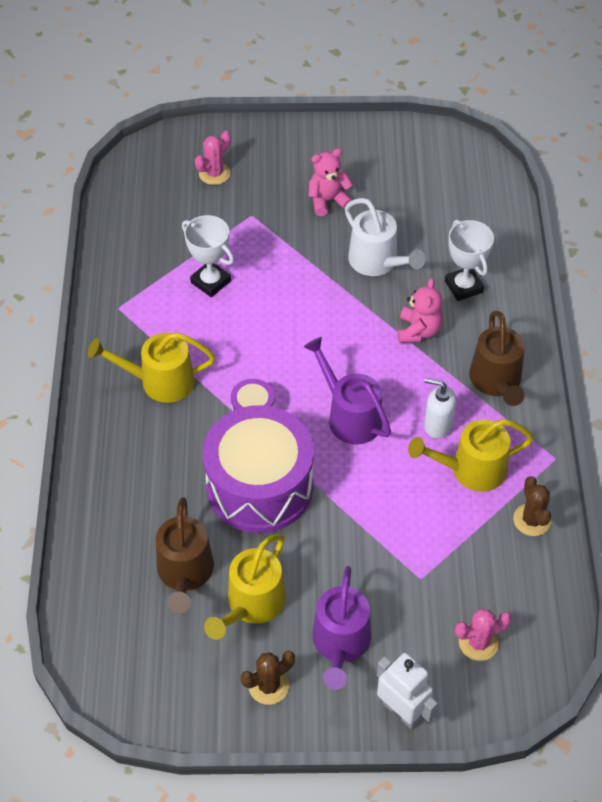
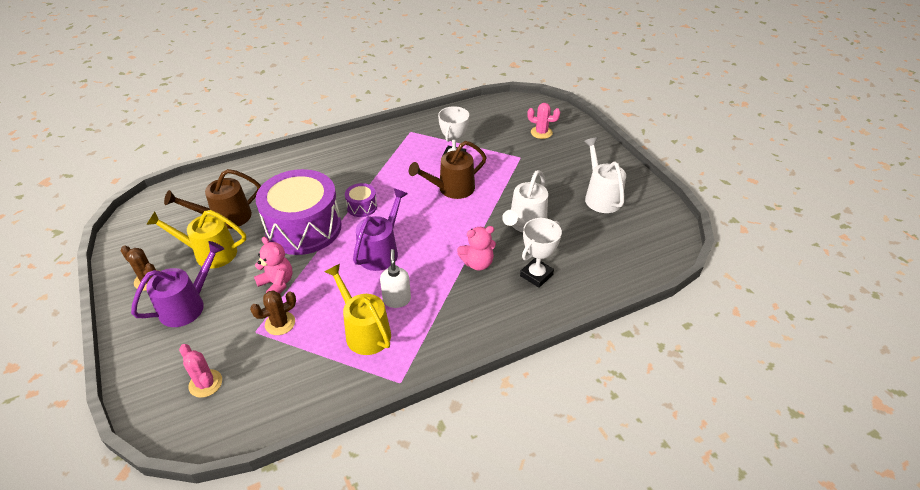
camera: 65 degrees right, 10 degrees down
(159, 381) = (364, 163): yellow watering can -> none
(328, 200) = (560, 184): pink teddy bear -> pink teddy bear (277, 284)
(340, 644) = (188, 305): purple watering can -> purple watering can turned 150 degrees clockwise
(370, 175) = (600, 196): none -> white watering can
(401, 711) = (137, 355): white robot -> none
(496, 382) = (456, 322): brown watering can -> brown watering can (451, 189)
(532, 520) = (332, 384): brown cactus -> brown cactus (280, 323)

